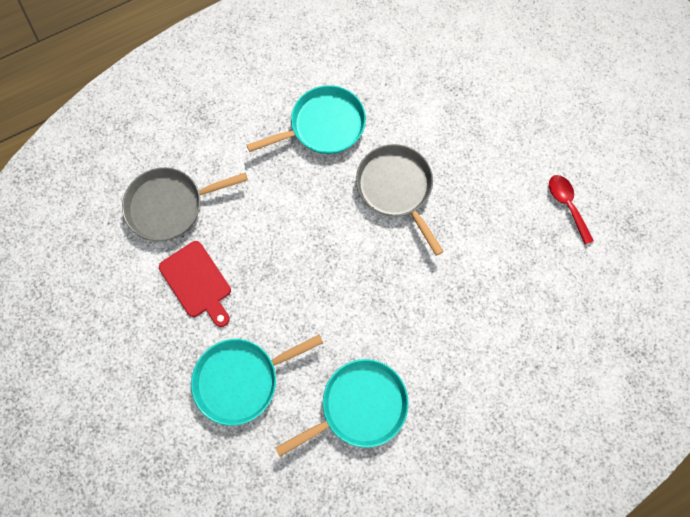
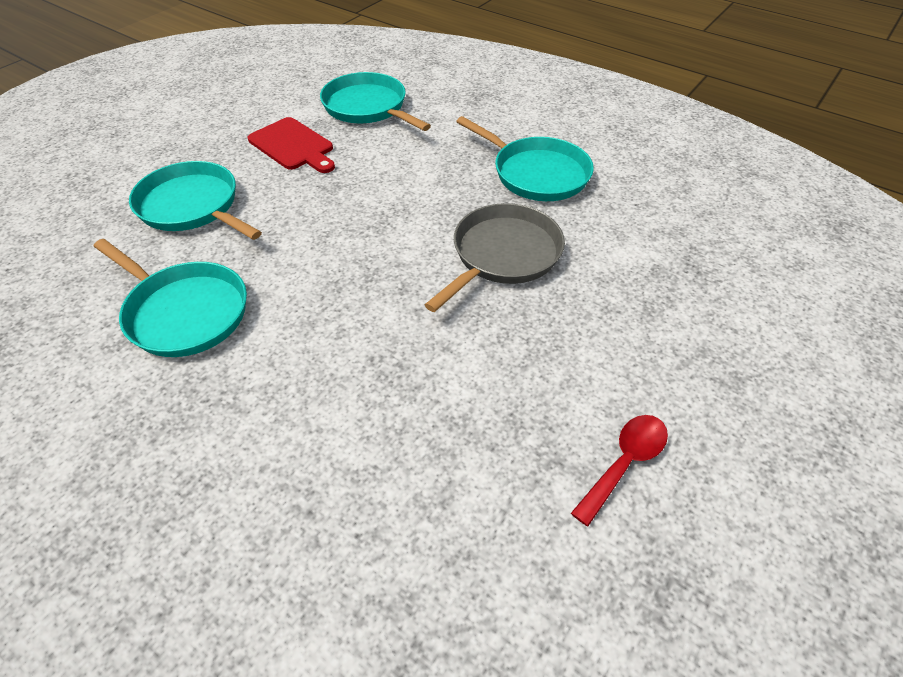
camera: 65 degrees right, 25 degrees down
(170, 206) = (367, 107): grey pan -> turquoise pan
(197, 282) = (293, 146): red cutting board -> red cutting board turned 75 degrees counterclockwise

